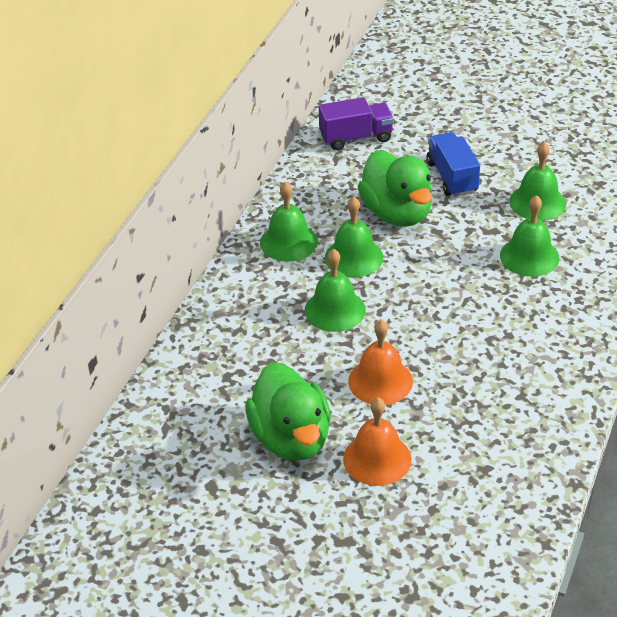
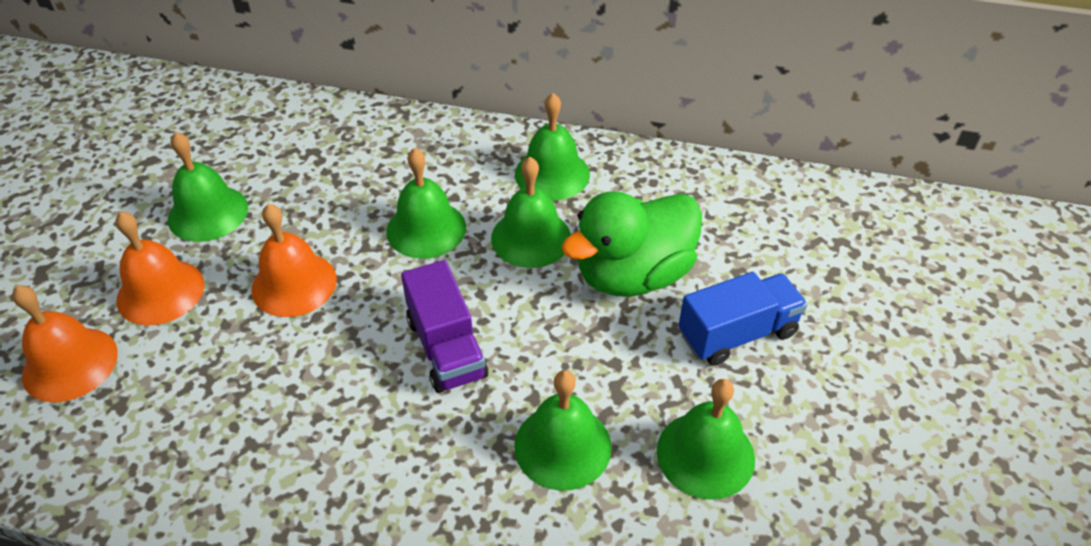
camera: 80 degrees right, 5 degrees up
(291, 438) = (208, 213): green duck -> green bell
(356, 137) = (795, 216): purple truck -> purple truck (446, 348)
(444, 504) = (70, 364): none -> orange bell

